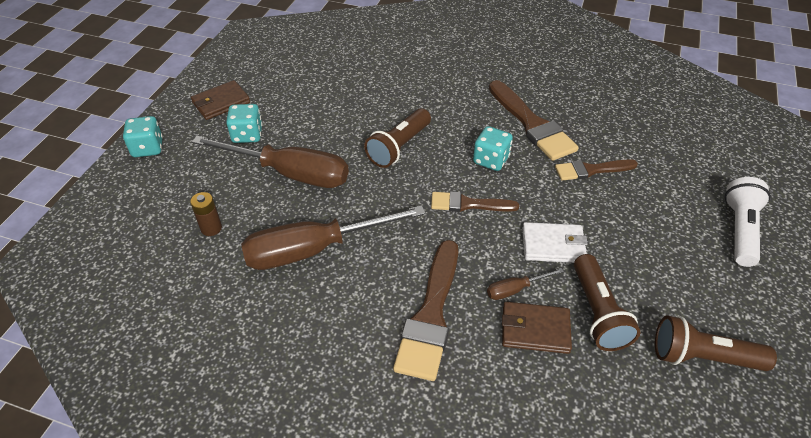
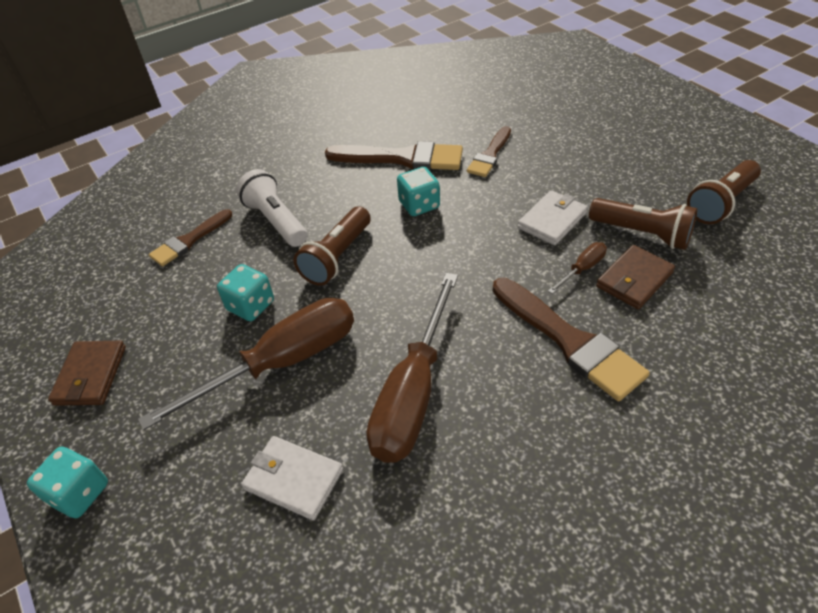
camera: 50 degrees left, 0 degrees up
(211, 228) = (293, 479): brown battery -> white wallet
(247, 135) = (177, 374): turquoise dice -> turquoise dice (251, 306)
(399, 147) = (337, 257): brown flashlight -> brown flashlight turned 45 degrees clockwise
(468, 204) = (458, 247): brown brush -> brown brush (189, 240)
(515, 289) = (582, 269): brown screwdriver -> brown screwdriver turned 150 degrees counterclockwise
(740, 230) = (618, 119): white flashlight -> white flashlight (276, 221)

